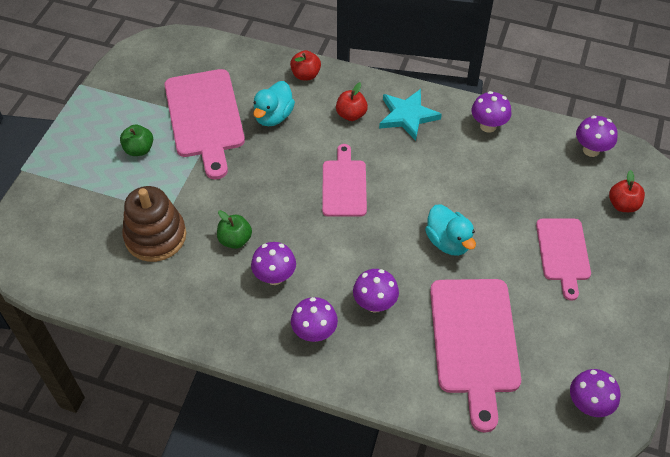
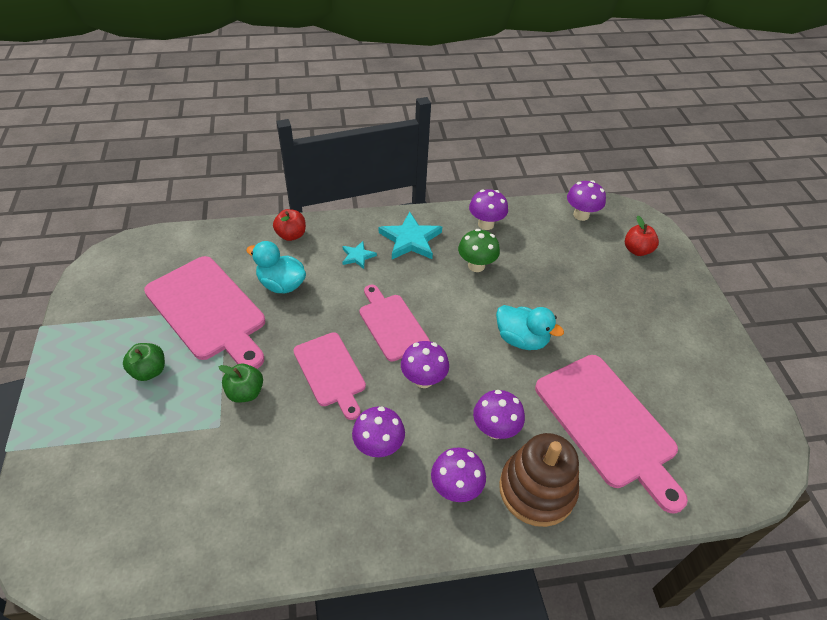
camera: 30 degrees left, 5 degrees down
(155, 236) = (219, 460): brown stacking toy -> brown stacking toy (537, 490)
(235, 240) = (313, 425): green apple -> green apple (245, 392)
(273, 116) = (281, 284): turquoise duck -> turquoise duck turned 120 degrees clockwise
(351, 114) = (357, 256): red apple -> turquoise star
(452, 162) = (476, 265): none -> green mushroom
(563, 253) = (622, 309): pink cutting board -> pink cutting board (330, 372)
(588, 405) = (741, 438): purple mushroom -> purple mushroom (423, 379)

